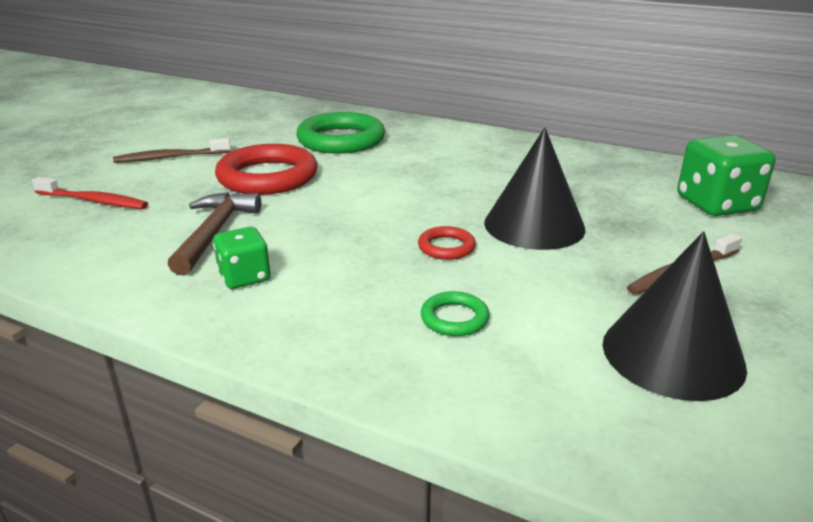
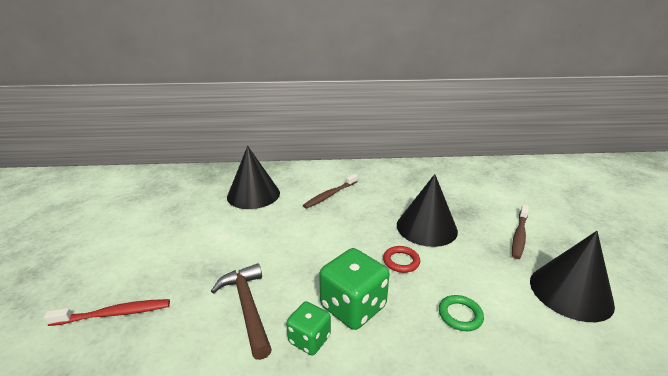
camera: 30 degrees left, 0 degrees up
(171, 157) = (141, 247): brown toothbrush -> brown toothbrush (330, 195)
(267, 177) = (235, 242): red ring -> none
(341, 140) = (253, 194): green ring -> black cone
(716, 204) = (487, 185): green dice -> green dice (353, 306)

